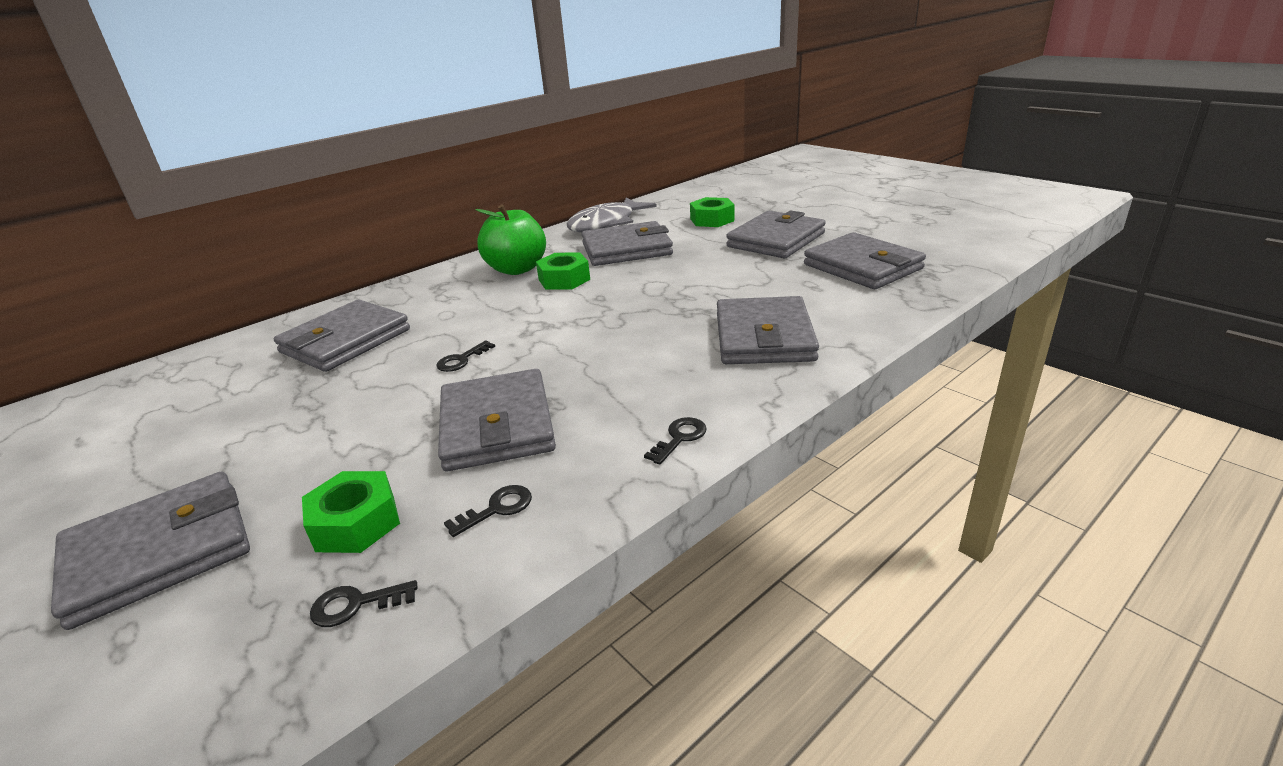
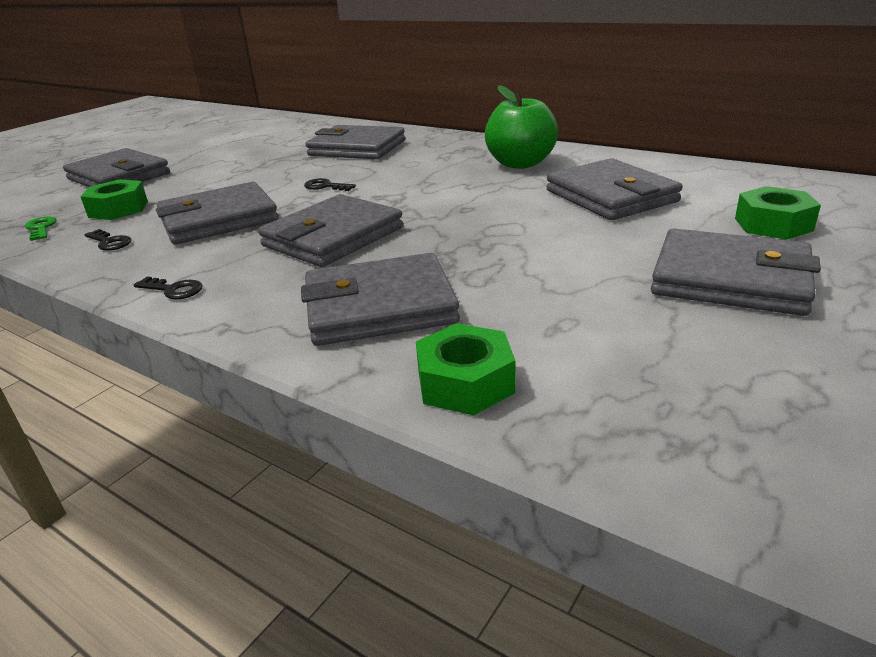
camera: 75 degrees right, 0 degrees up
(356, 604) = (41, 228): black key -> green key
(564, 279) = (504, 186): green nut -> green nut (465, 382)
(606, 224) = (688, 172): grey fish -> none
(862, 267) = (666, 365): grey wallet -> grey wallet (333, 237)

